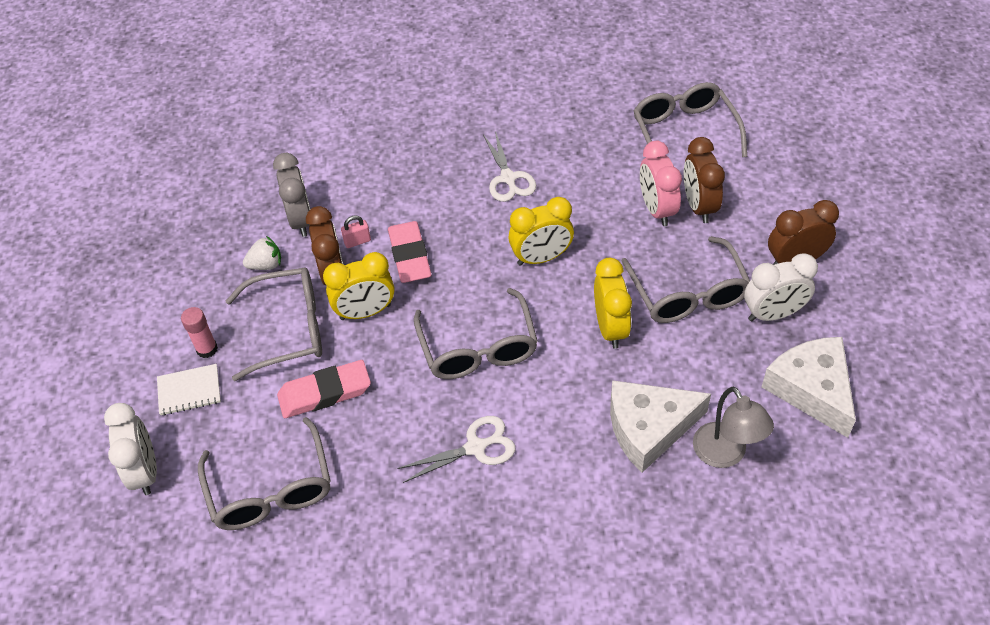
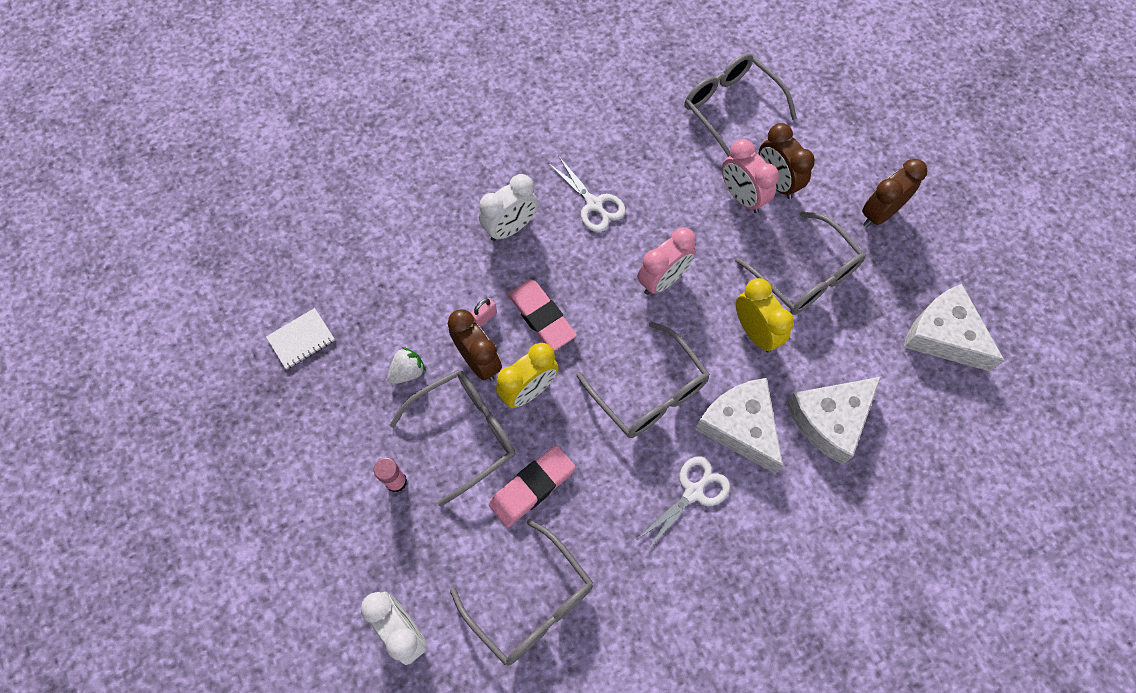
camera: 25 degrees left, 15 degrees up
(189, 391) = (402, 531): white notebook -> white notebook (301, 339)
(301, 220) = (418, 312): grey clock -> none
(541, 258) = (662, 280): yellow clock -> pink clock
(553, 405) = (740, 426): none -> white cheese
(725, 455) = (902, 422): grey lamp -> none
(773, 314) = (883, 272): white clock -> white clock (511, 228)

